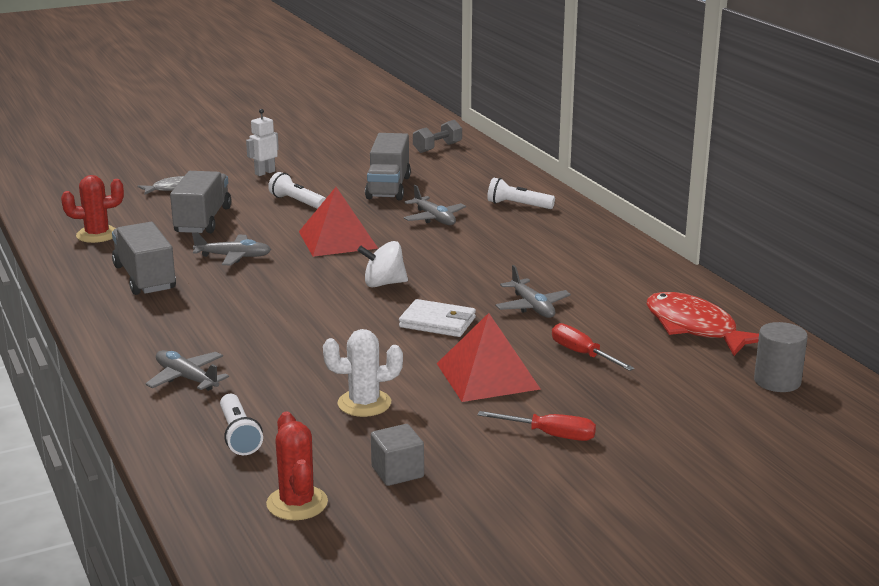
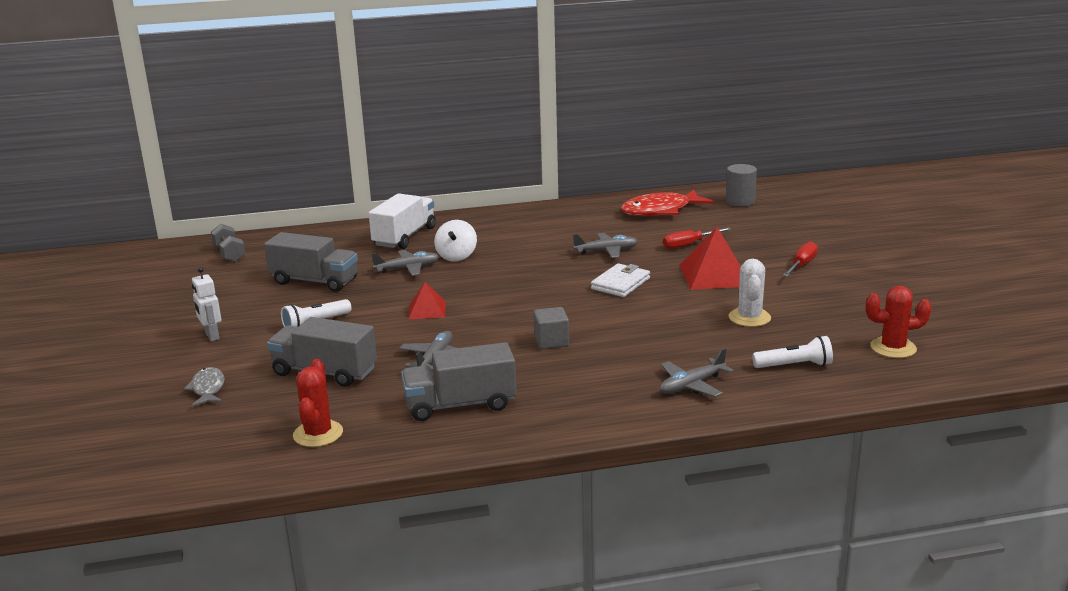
camera: 75 degrees left, 0 degrees up
(338, 239) = (427, 310): red pyramid -> red pyramid, size x0.57
(383, 284) = (537, 297): white spinning top -> white spinning top (456, 256)
(397, 472) = (849, 313): grey cube -> grey cube (551, 341)
(518, 205) = (404, 237): white flashlight -> white truck

